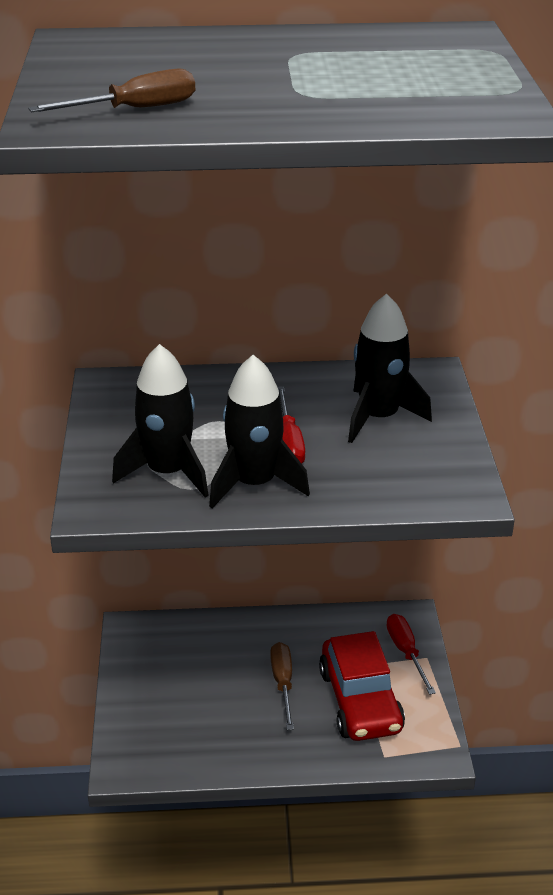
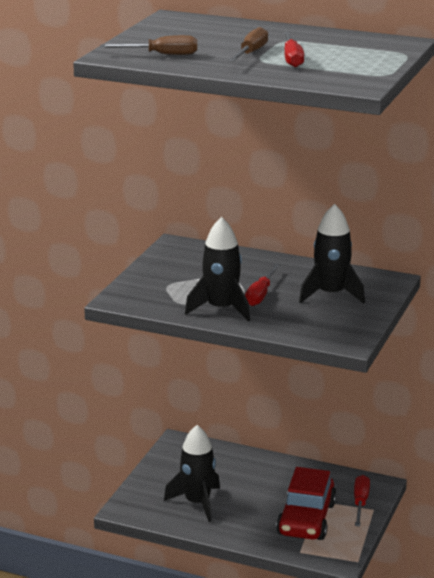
camera: 25 degrees right, 10 degrees down
(168, 472) = (174, 293): black rocket -> black rocket (197, 503)
(283, 683) = (260, 496): brown screwdriver -> brown screwdriver (251, 53)
(347, 84) = (292, 59): none -> red screwdriver

